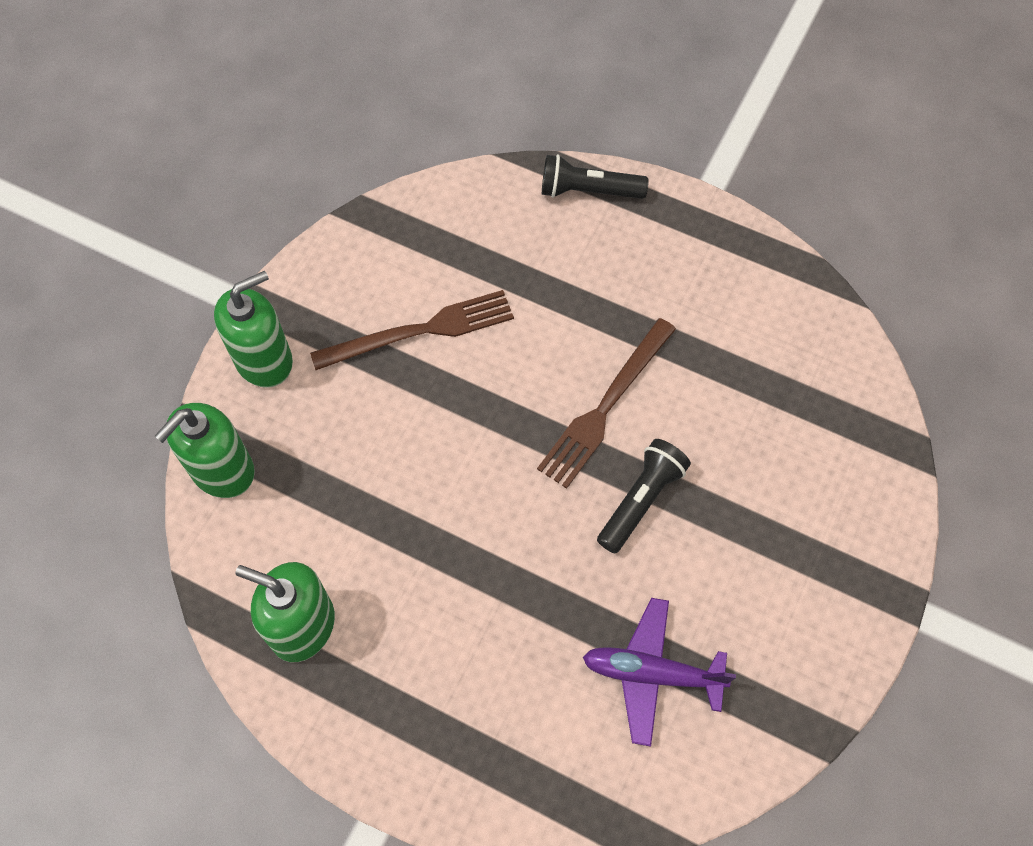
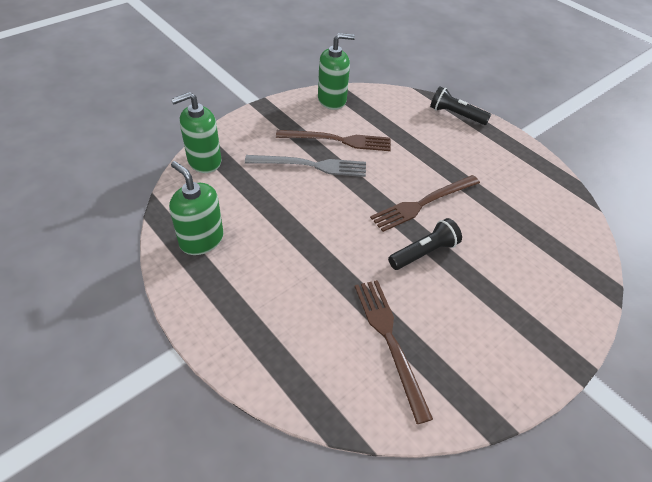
camera: 20 degrees right, 15 degrees down
(264, 360) = (252, 126): green soap dispenser -> green soap dispenser (332, 100)
(399, 405) = (310, 165): none -> grey fork
(652, 674) = (390, 341): purple plane -> brown fork

